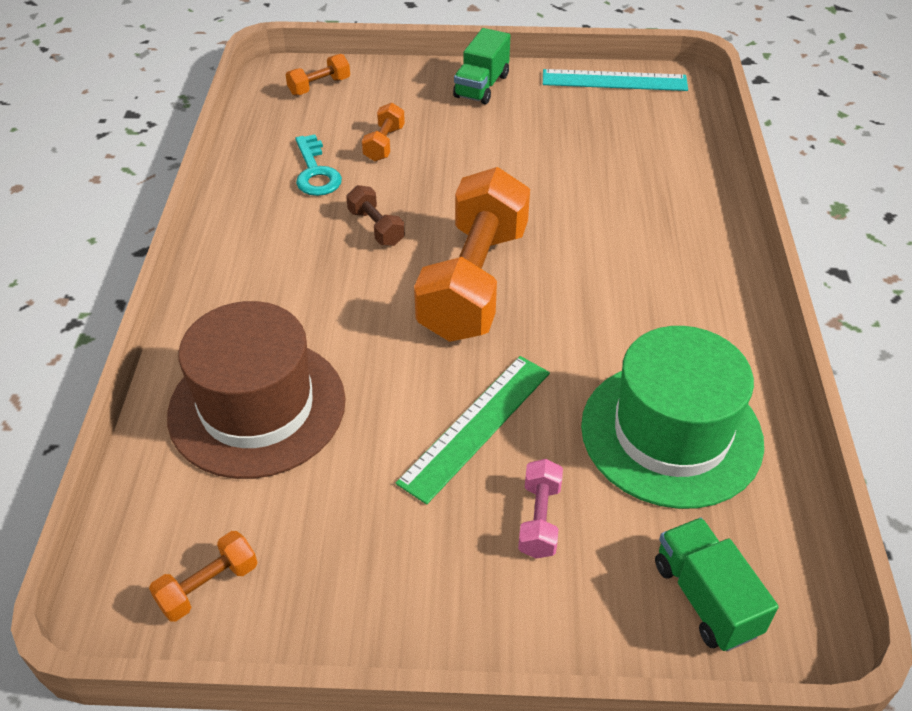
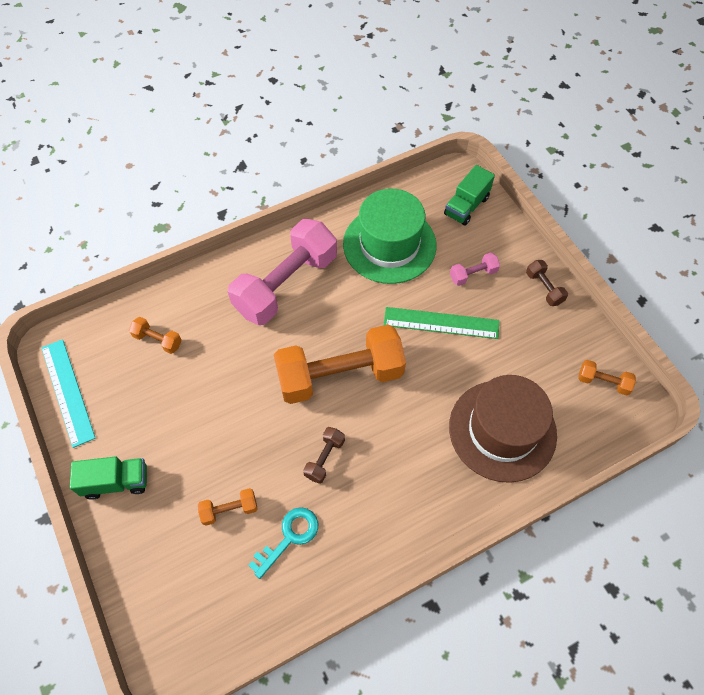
camera: 120 degrees left, 15 degrees up
(319, 86) = (174, 614): orange dumbbell -> orange dumbbell (158, 340)
(440, 615) = (544, 288): none -> brown dumbbell
(659, 285) = (286, 284): none -> pink dumbbell

